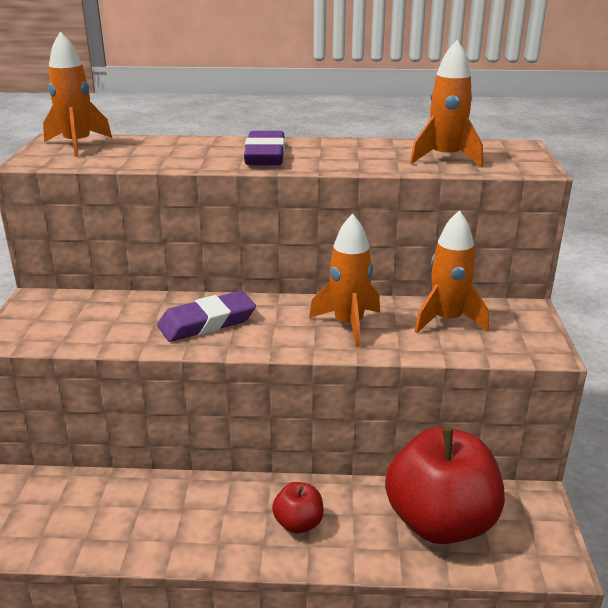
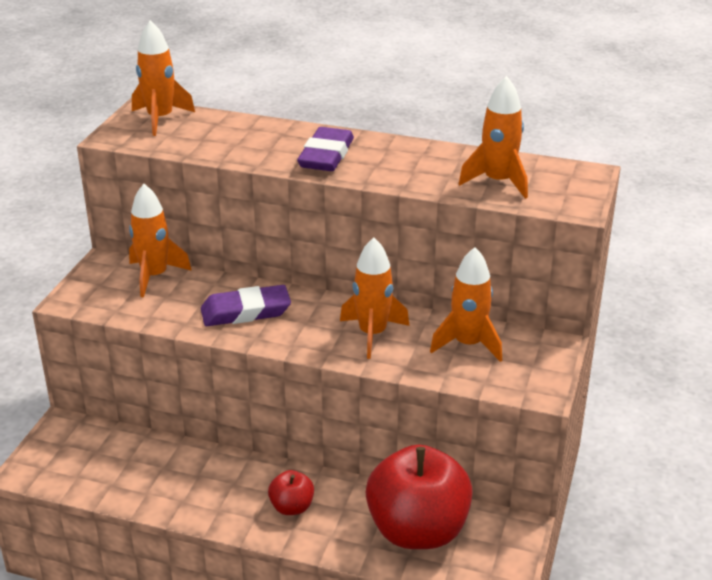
camera: 15 degrees right, 5 degrees up
(95, 304) = (154, 276): none -> orange rocket

